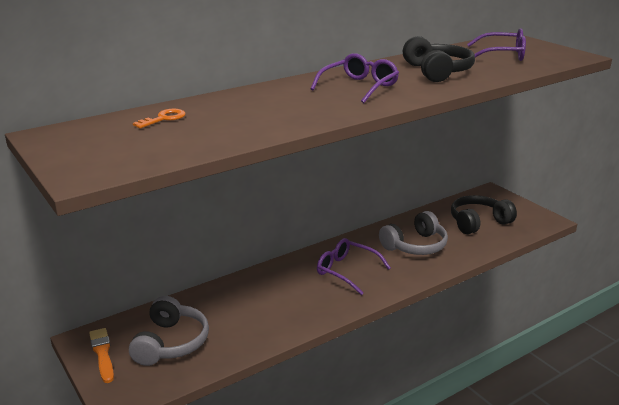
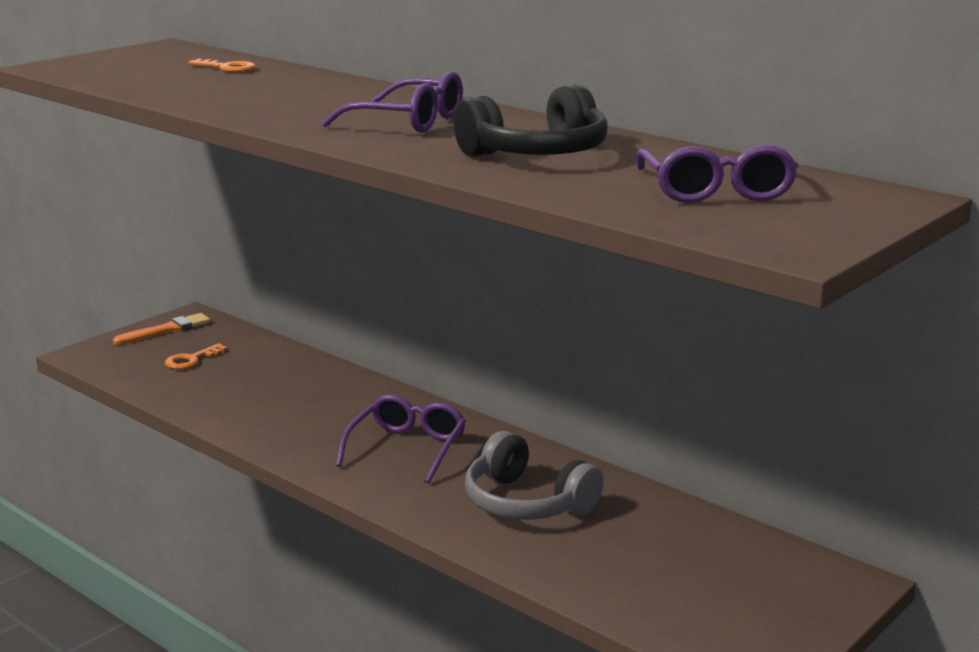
camera: 75 degrees right, 5 degrees down
(171, 343) = (191, 360): grey headphones -> orange key
(478, 222) = (673, 569): black headphones -> none

